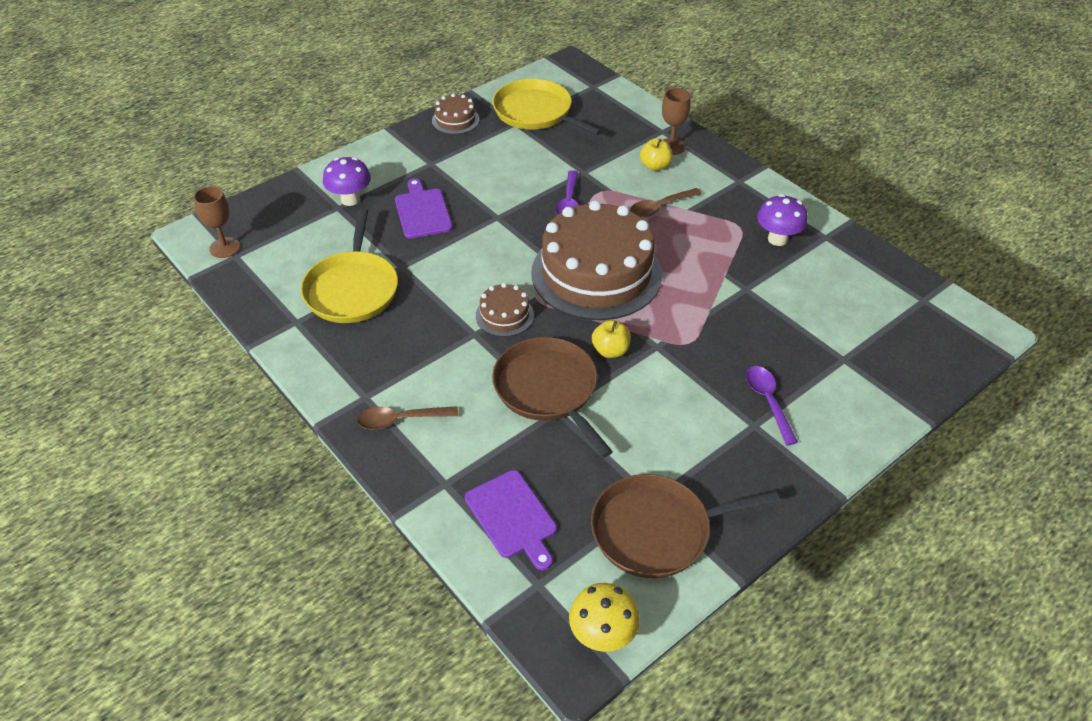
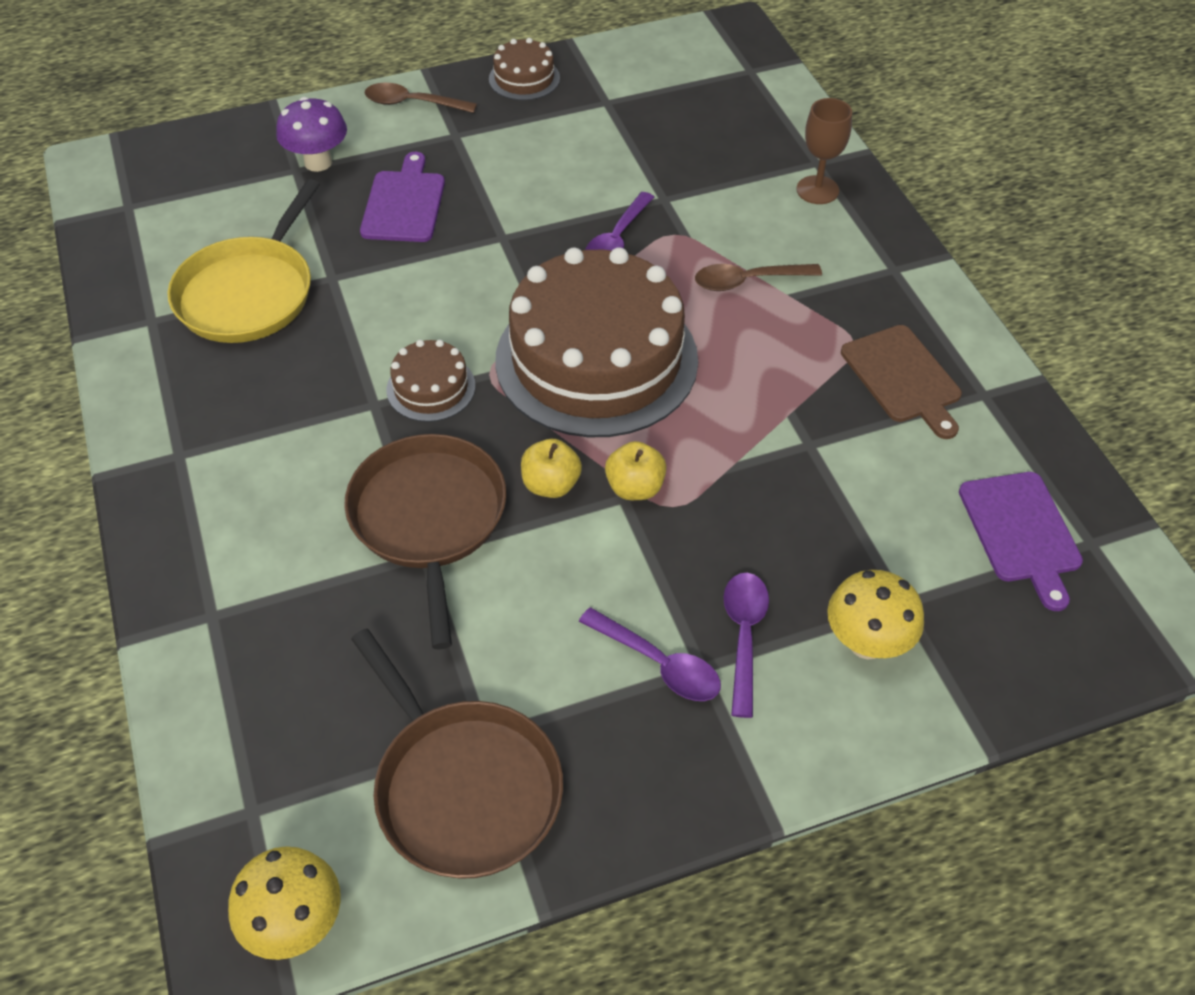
camera: 20 degrees right, 5 degrees up
(224, 248) = (121, 191): brown goblet -> none
(400, 420) = (205, 503): brown spoon -> brown spoon (412, 103)
(512, 517) = (273, 696): purple cutting board -> purple cutting board (1021, 532)
(536, 112) = (644, 92): yellow pan -> none
(655, 166) = (775, 215): yellow apple -> yellow apple (635, 487)
(657, 530) = (463, 787): brown pan -> brown pan turned 135 degrees counterclockwise
(729, 430) = (659, 664): none -> purple spoon
(777, 239) = (903, 378): purple mushroom -> brown cutting board
(836, 385) = (866, 643): none -> yellow mushroom

